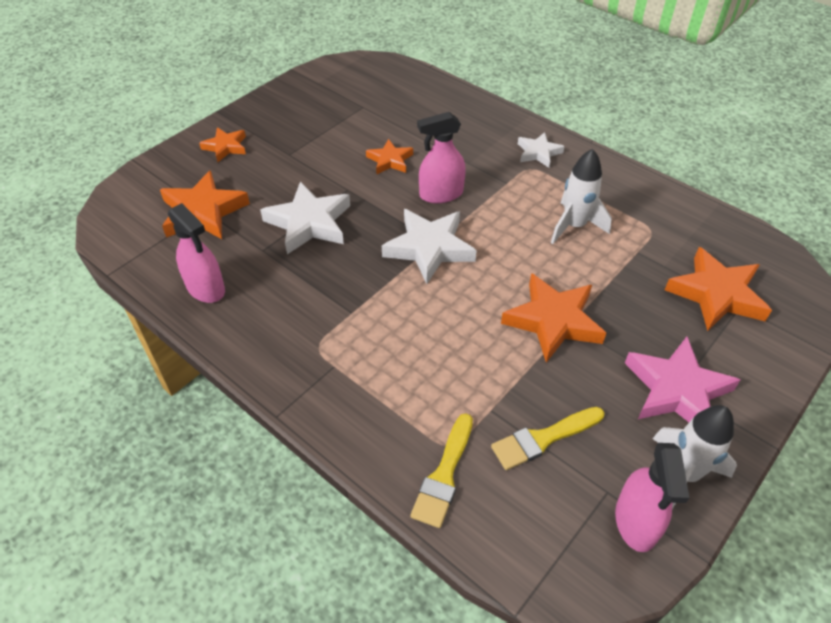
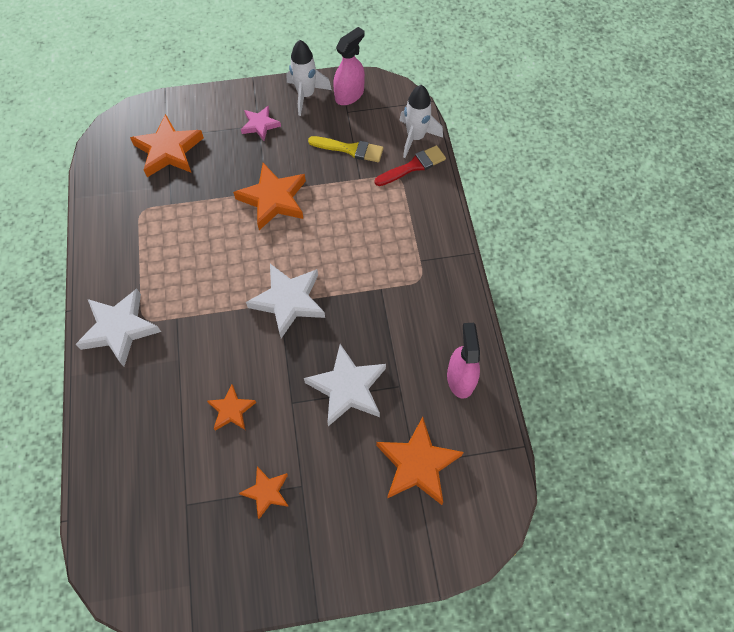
camera: 140 degrees left, 15 degrees up
(225, 147) = (347, 543): orange star -> orange star (266, 492)
(441, 194) = (232, 343): pink spray bottle -> none
(444, 475) = (413, 166): yellow brush -> red brush
(538, 153) = (119, 329): white star -> white star, size x1.74
(574, 226) = (181, 249): white rocket -> white rocket (415, 138)
(676, 390) = (260, 125): pink star -> pink star, size x0.58

